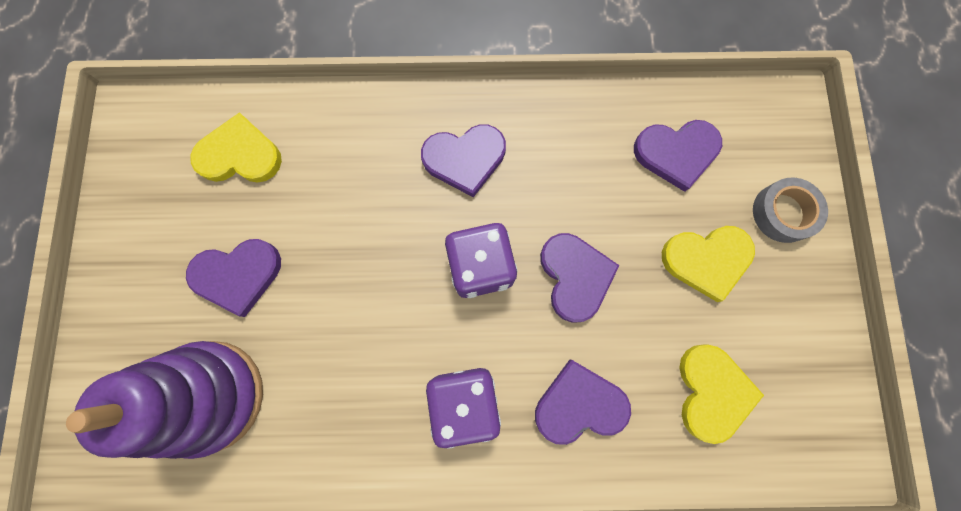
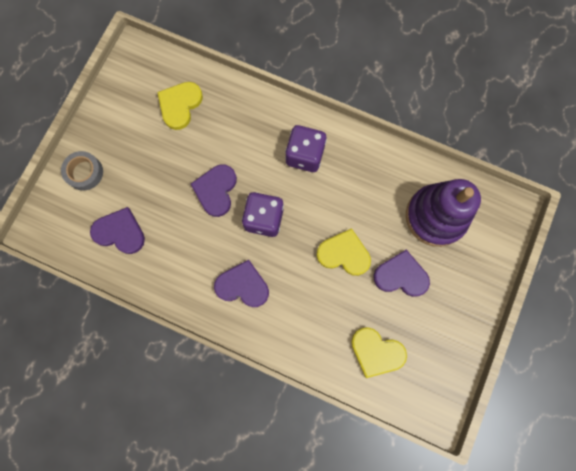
camera: 155 degrees left, 0 degrees up
(579, 404) = (248, 129): purple heart -> none
(706, 260) = (141, 167): yellow heart -> yellow heart (344, 254)

